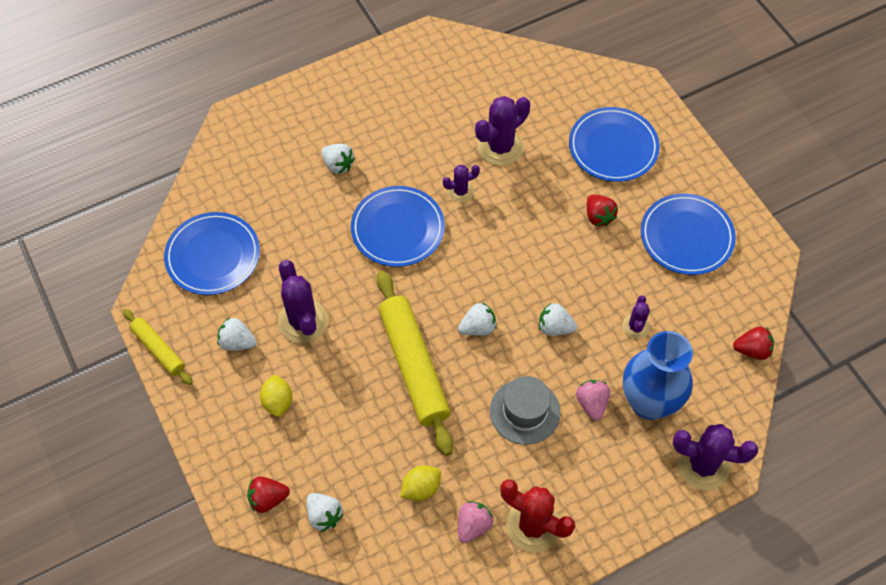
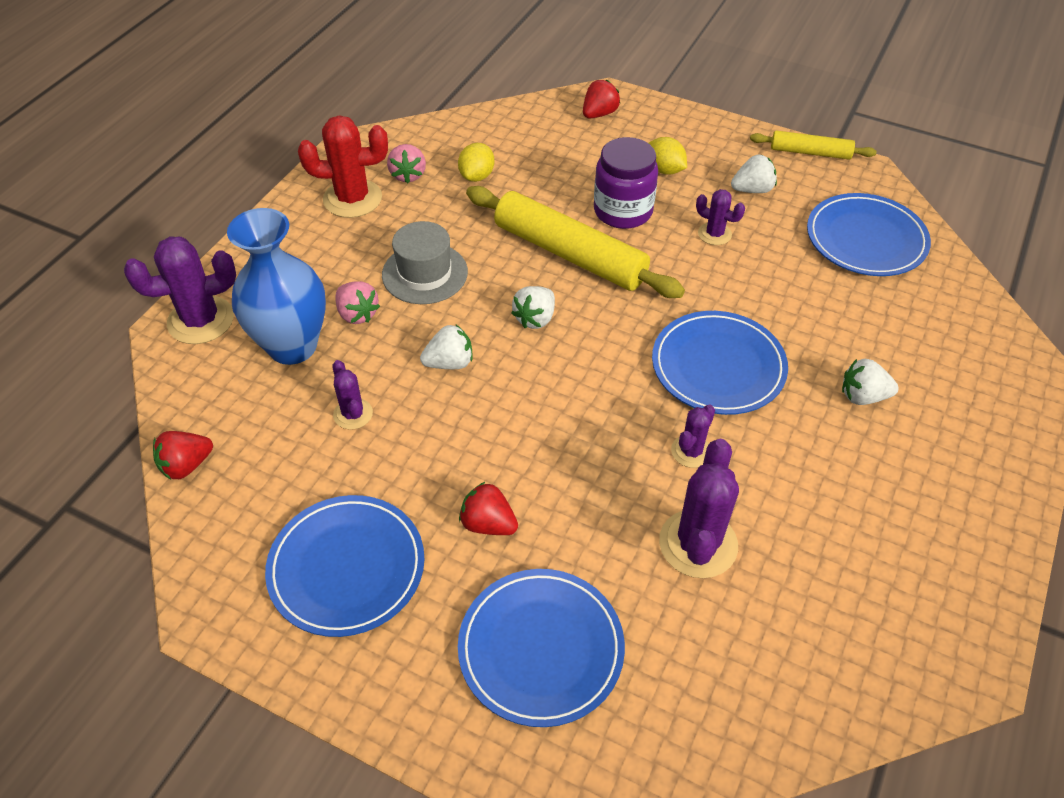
camera: 145 degrees right, 10 degrees down
(303, 321) = (714, 234): purple cactus -> purple cactus, size x0.55
(324, 515) = (543, 125): white strawberry -> none
(344, 381) = (623, 211): none -> purple jar

